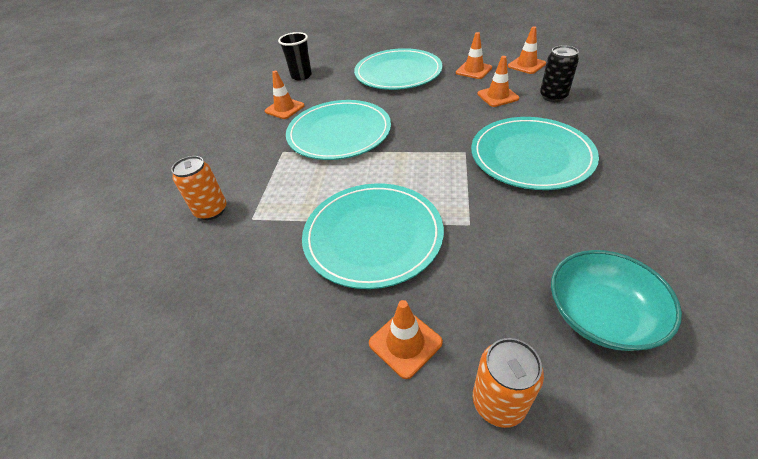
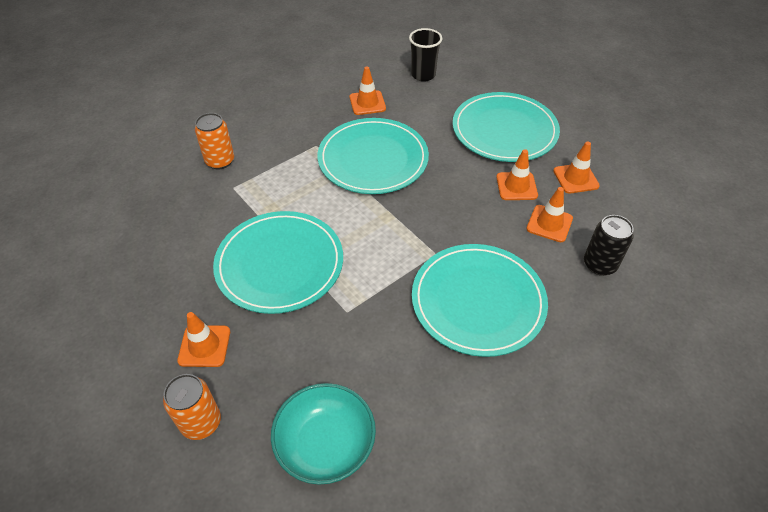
camera: 40 degrees right, 5 degrees up
(526, 65) = (637, 211): orange traffic cone -> orange traffic cone (516, 186)

